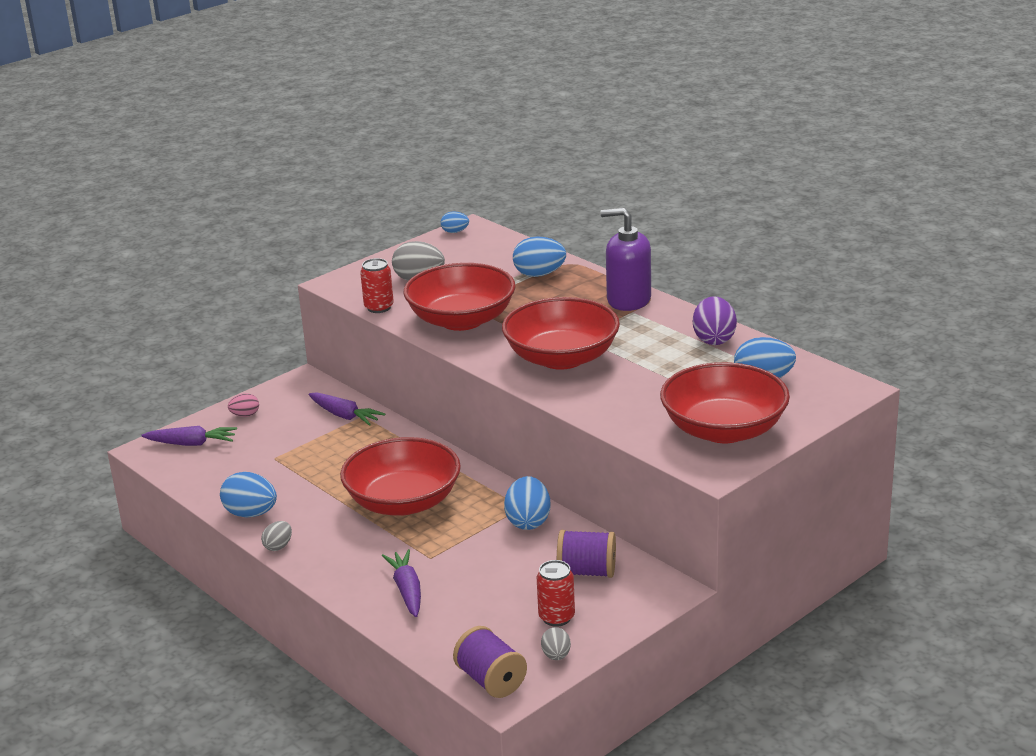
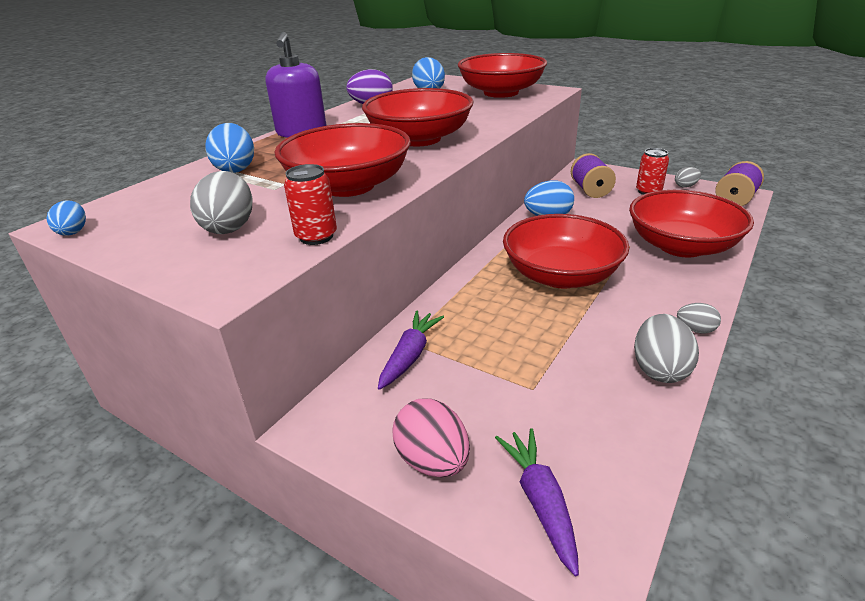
camera: 105 degrees left, 5 degrees up
(245, 415) = (432, 461): pink egg -> pink egg, size x1.76
(251, 514) = (659, 369): blue egg -> grey egg
(407, 590) = (681, 246): purple carrot -> red bowl

